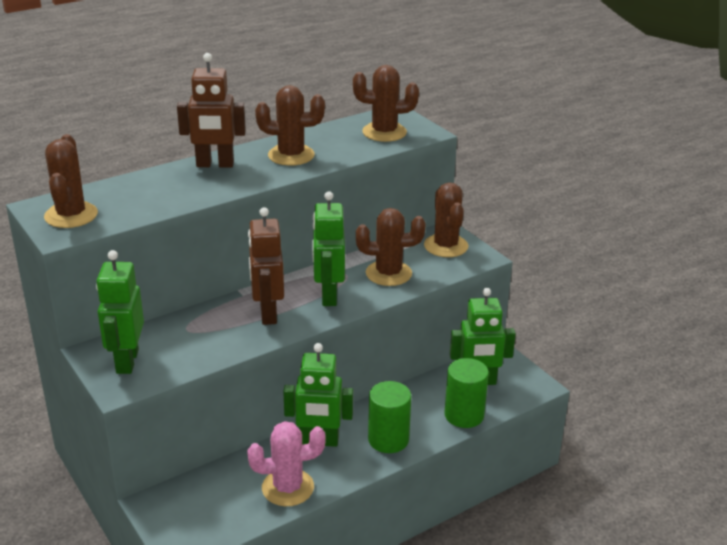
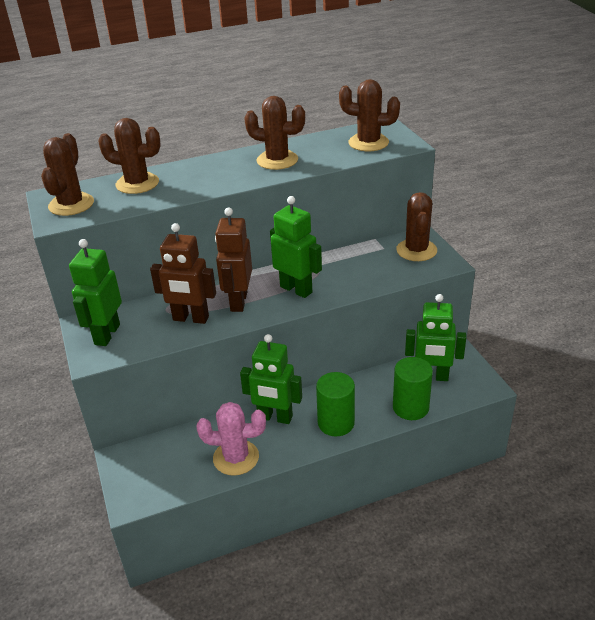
camera: 15 degrees right, 5 degrees up
(215, 165) = (208, 166): brown robot -> brown robot (190, 318)
(328, 296) = (296, 289): green robot -> green robot turned 120 degrees clockwise
(388, 273) = (356, 272): brown cactus -> brown cactus (137, 183)

